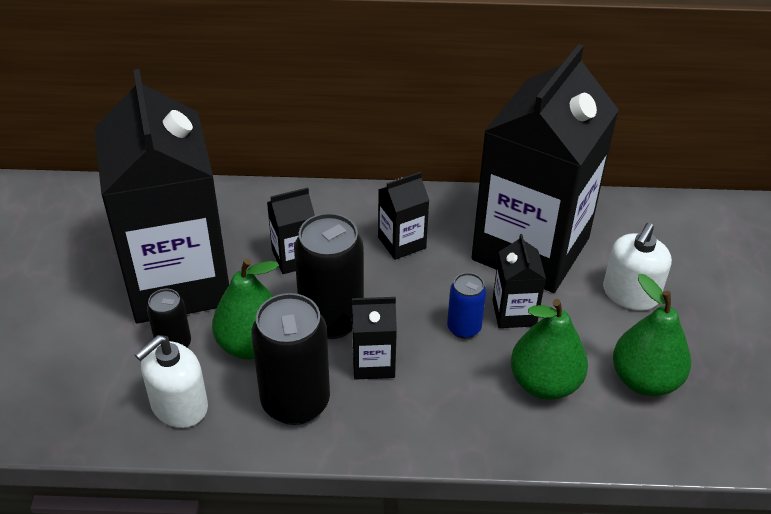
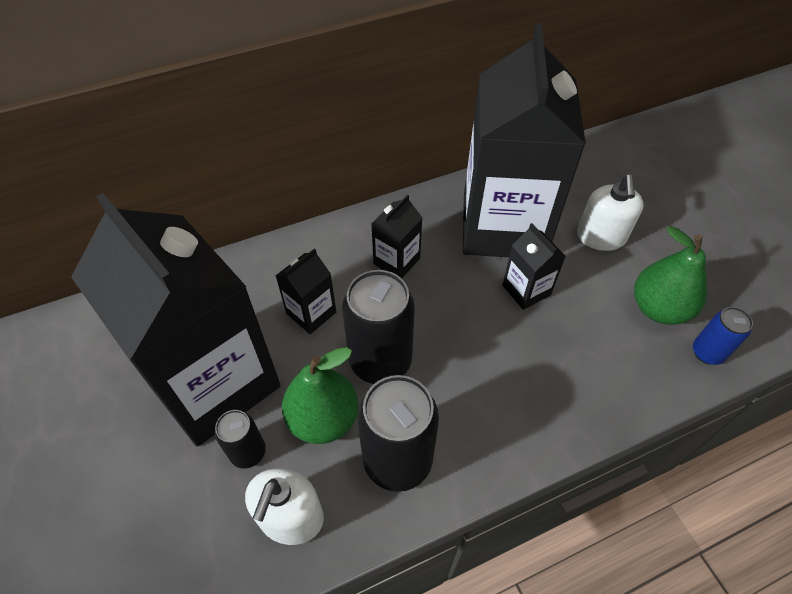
camera: 25 degrees left, 10 degrees up
(373, 362) = (441, 388): black carton -> none
(464, 328) = (495, 321): blue can -> blue can (707, 353)
(544, 383) = (589, 345): green pear -> none

